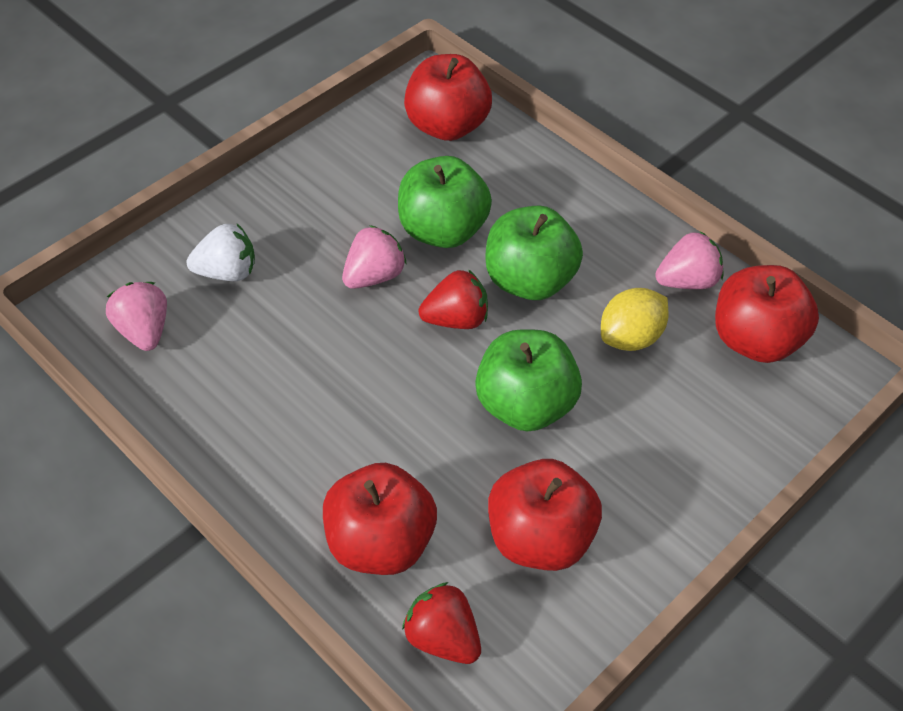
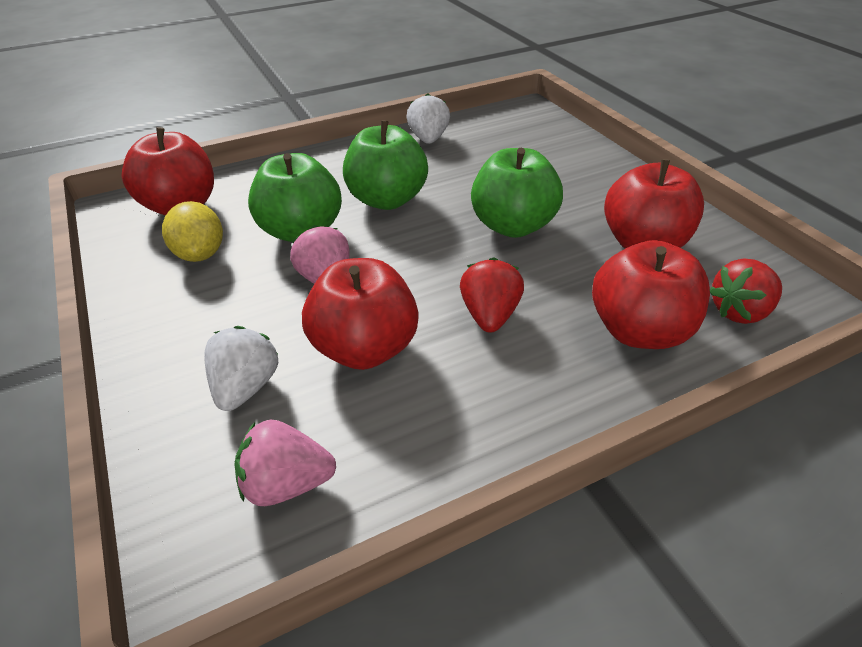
camera: 70 degrees left, 10 degrees down
(456, 319) = (406, 243): red strawberry -> red strawberry (490, 315)
(630, 337) = (468, 169): yellow lemon -> yellow lemon (200, 254)
(687, 281) = (428, 139): pink strawberry -> white strawberry
(755, 340) = (492, 127): red apple -> red apple (365, 348)

